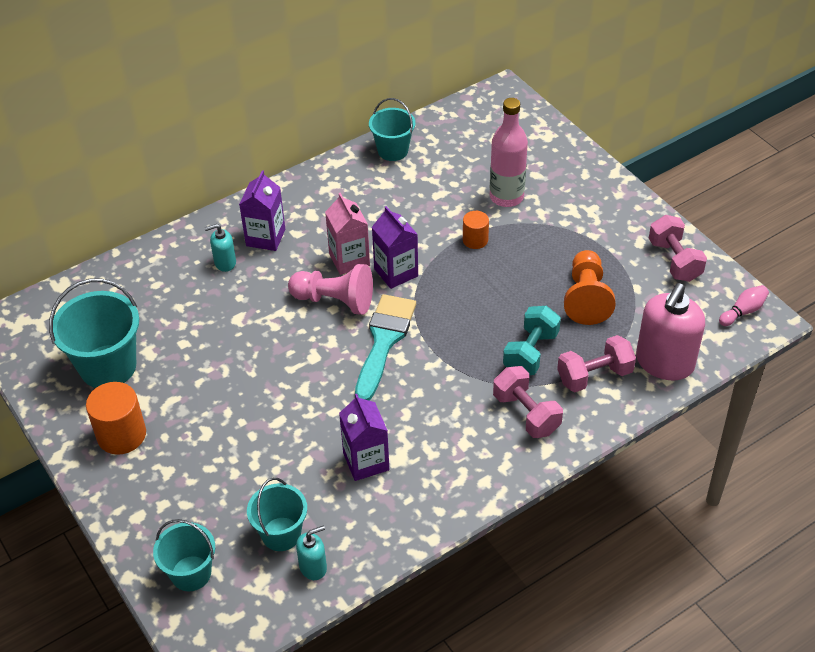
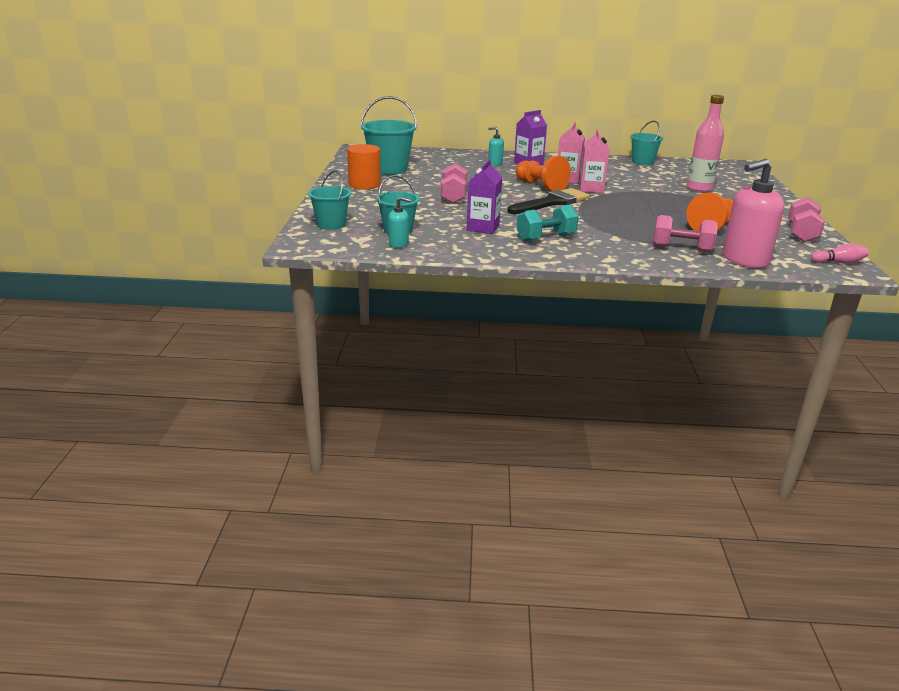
camera: 35 degrees right, 20 degrees down
(334, 301) = (540, 186): pink pawn -> orange pawn
(384, 341) = (552, 202): turquoise brush -> black brush
(396, 272) = (591, 189): purple carton -> pink carton
(475, 240) = (658, 193): orange cylinder -> none
(526, 414) = (612, 245): pink dumbbell -> pink dumbbell (453, 196)
(530, 353) = (645, 230): turquoise dumbbell -> turquoise dumbbell (546, 238)

